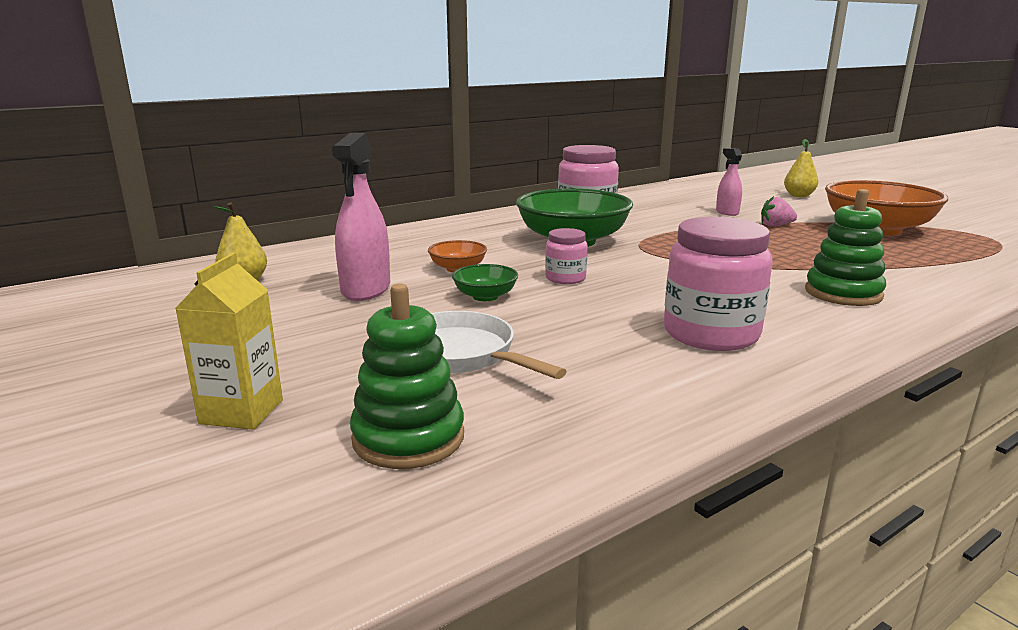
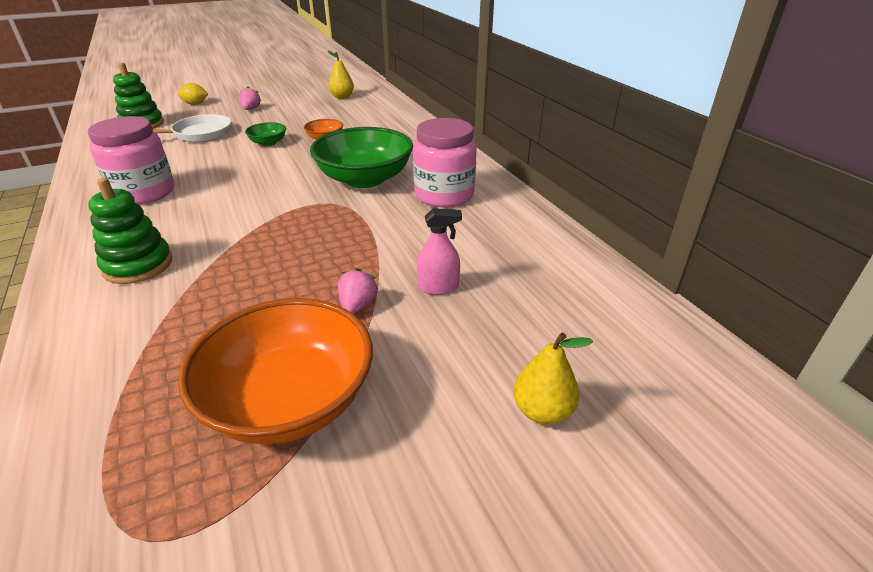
camera: 100 degrees right, 15 degrees up
(241, 412) = (195, 104): yellow carton -> yellow lemon
(303, 340) = (250, 109): none -> pink strawberry
(366, 289) = (307, 118): pink spray bottle -> none
(565, 278) = (278, 166): pink jar -> none

